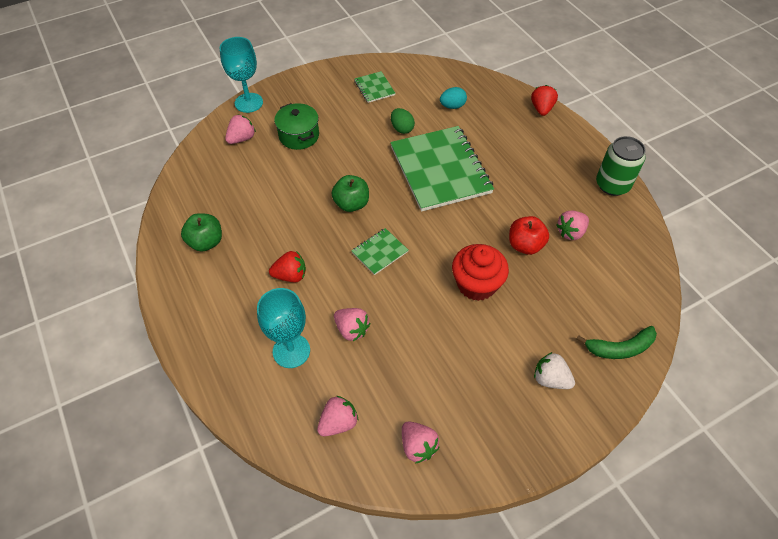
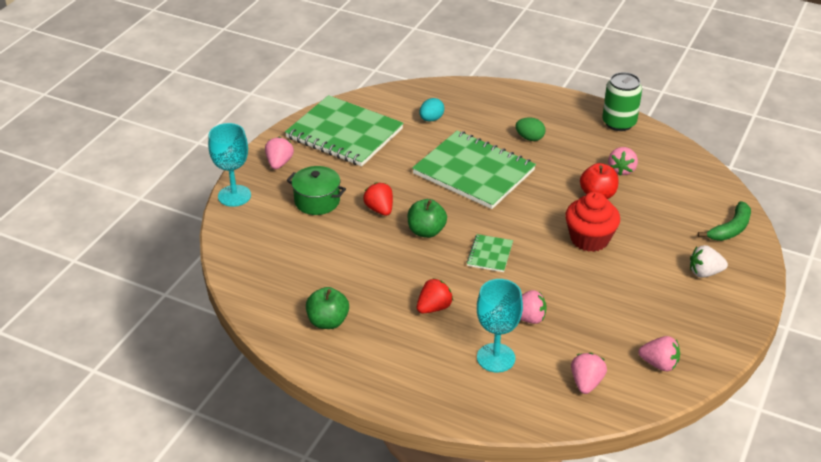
camera: 35 degrees left, 15 degrees down
(242, 138) = (263, 227): pink strawberry -> pink strawberry (279, 163)
(374, 88) = (344, 133): green notebook -> green notebook, size x2.27
(402, 128) = (406, 155): green egg -> green egg (529, 138)
(541, 109) = (508, 90): red strawberry -> red strawberry (379, 209)

